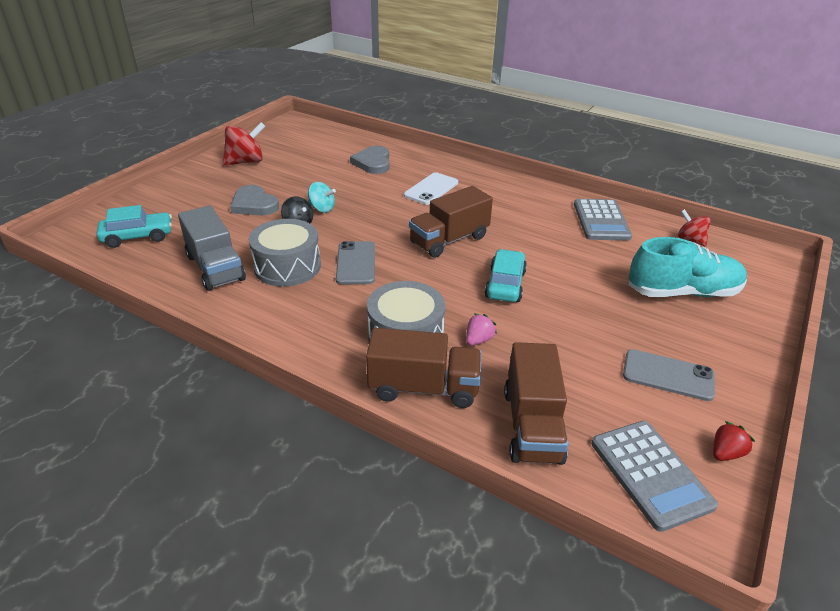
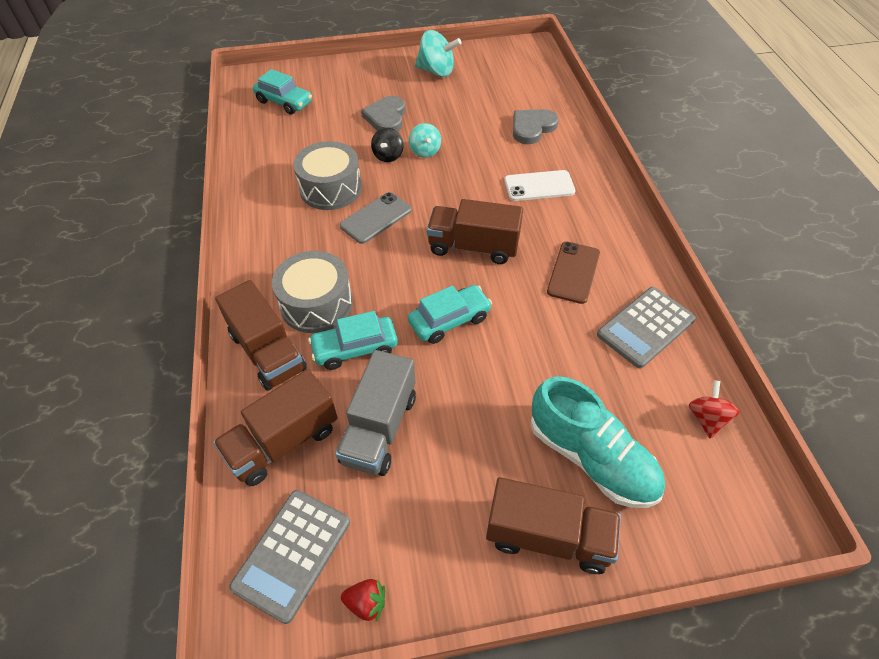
camera: 50 degrees right, 15 degrees up
(215, 268) = (290, 158): grey truck -> grey truck (380, 428)
(246, 162) = (437, 71): red spinning top -> turquoise spinning top
(478, 340) = (355, 348): pink strawberry -> turquoise car
(525, 218) = (573, 272): none -> brown phone
(668, 375) = (437, 507): grey phone -> none
(729, 340) = (548, 536): none -> brown truck

